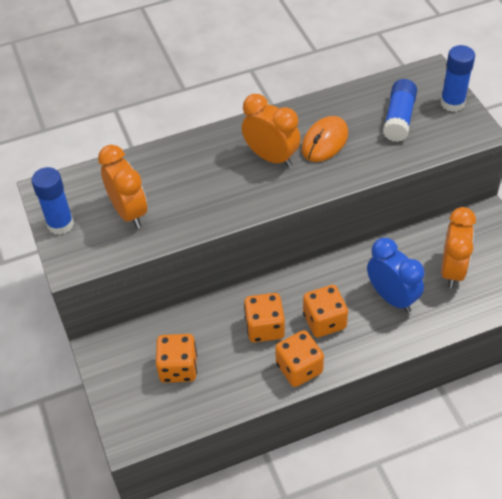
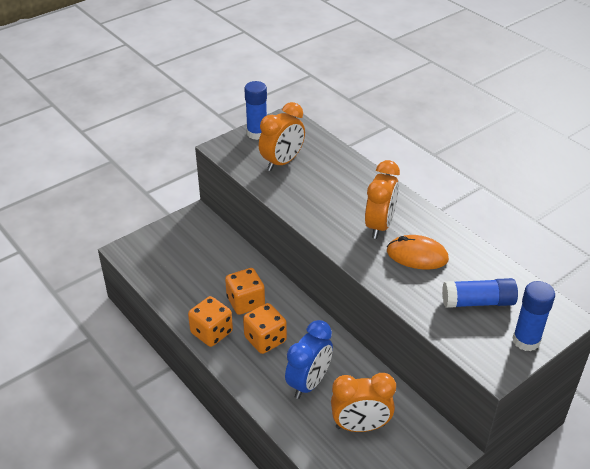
camera: 70 degrees right, 10 degrees down
(178, 368) = (191, 261): orange dice -> none

